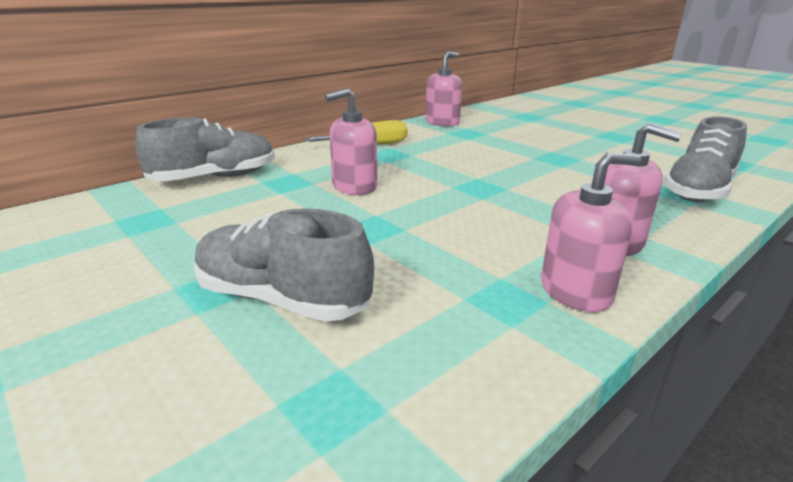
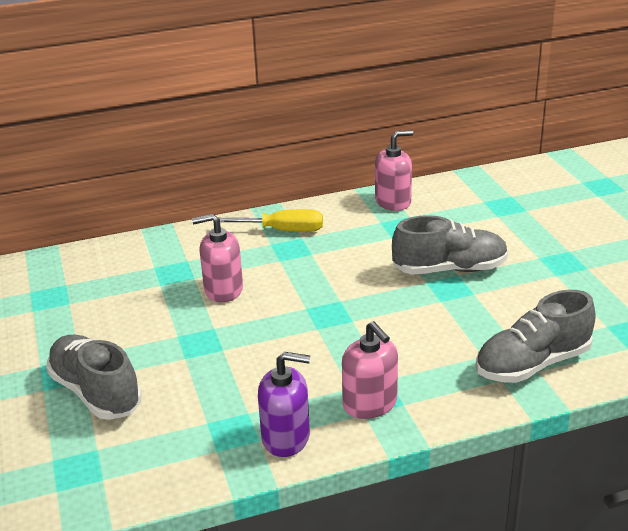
camera: 25 degrees right, 5 degrees up
(215, 178) = (121, 255): grey shoe -> grey shoe (449, 269)
(575, 291) = (286, 437): pink soap dispenser -> purple soap dispenser

